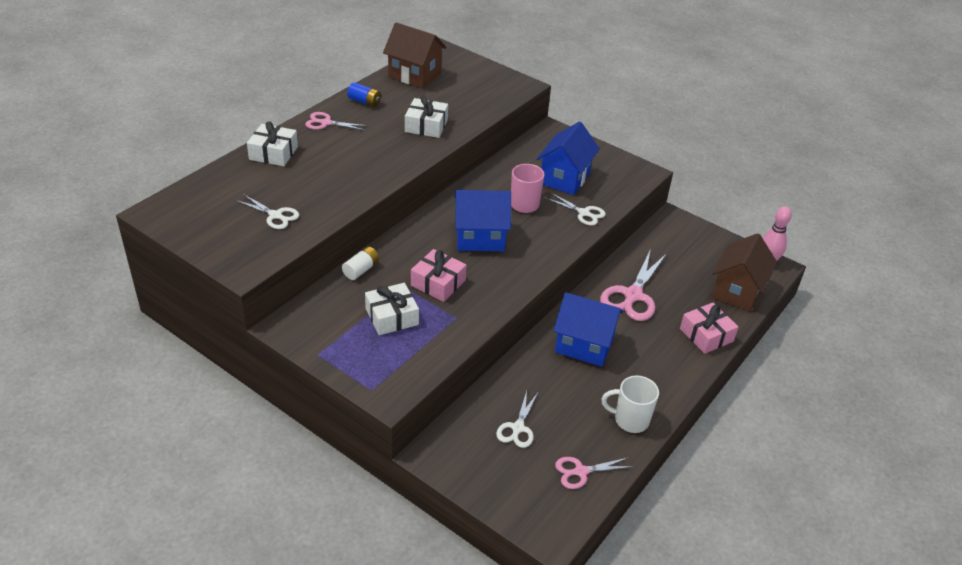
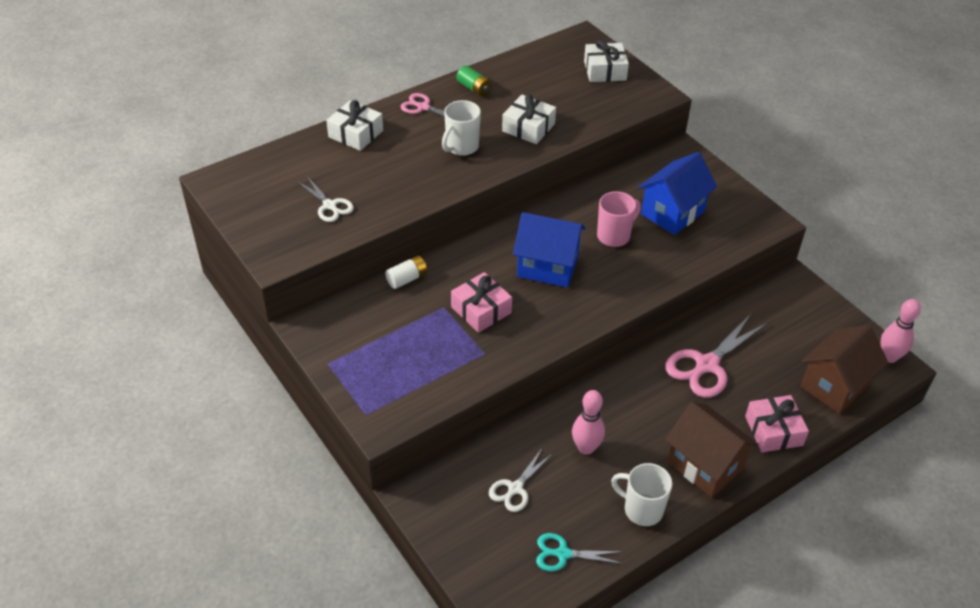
camera: 20 degrees right, 5 degrees up
(364, 102) = (474, 88): blue battery -> green battery
(374, 149) = (461, 147): none -> white mug
(392, 316) = (418, 338): white gift -> white gift (605, 70)
(414, 75) = (541, 64): brown house -> brown house (705, 465)
(563, 381) = (586, 448): none -> pink bowling pin
(581, 472) = (563, 554): pink scissors -> turquoise scissors
(583, 213) = (676, 259): white scissors -> none
(584, 345) = (626, 411): blue house -> none

